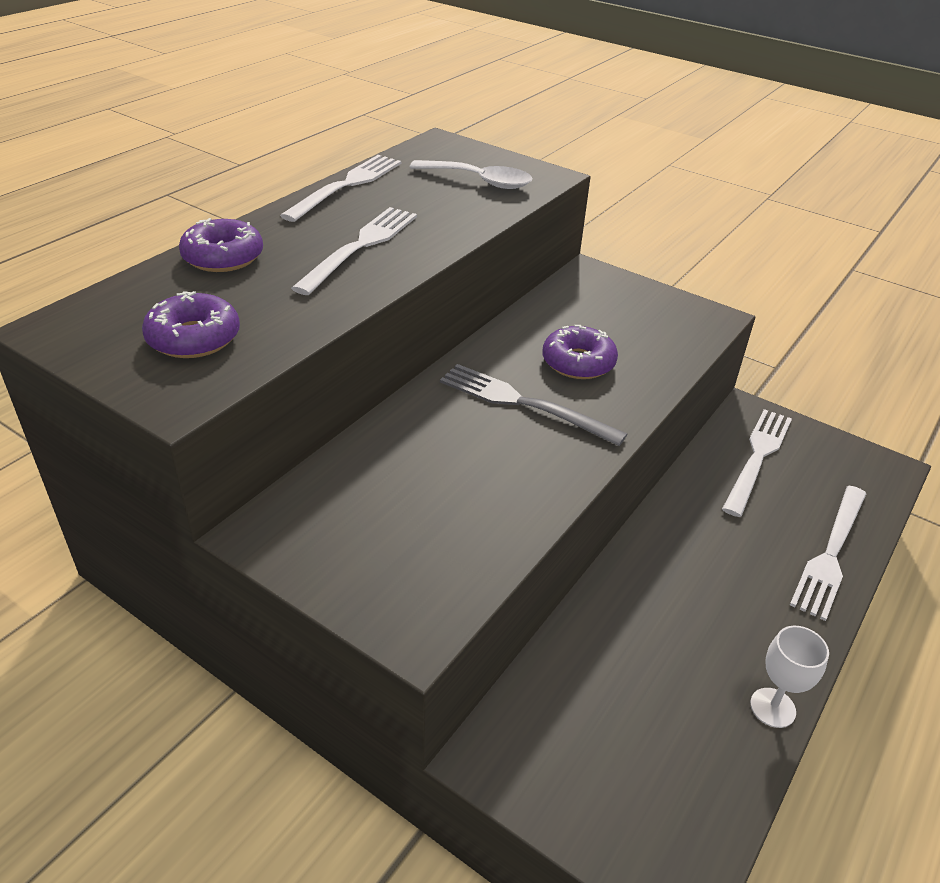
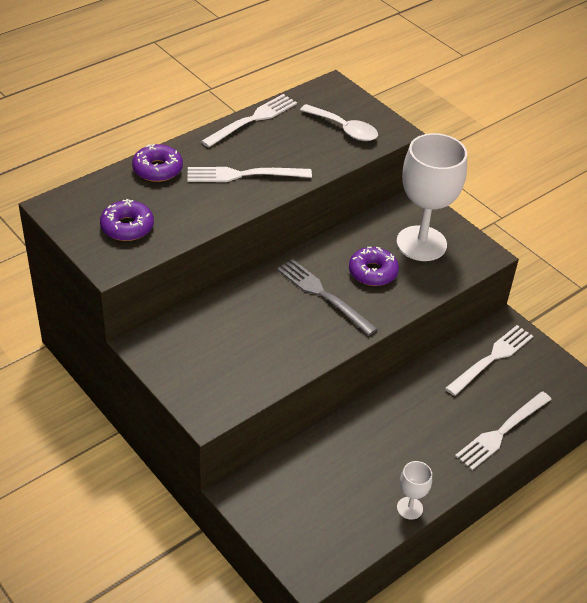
camera: 15 degrees right, 5 degrees up
(361, 246) = (243, 175): white fork -> white fork turned 135 degrees counterclockwise
(623, 318) = (421, 243): none -> white goblet

